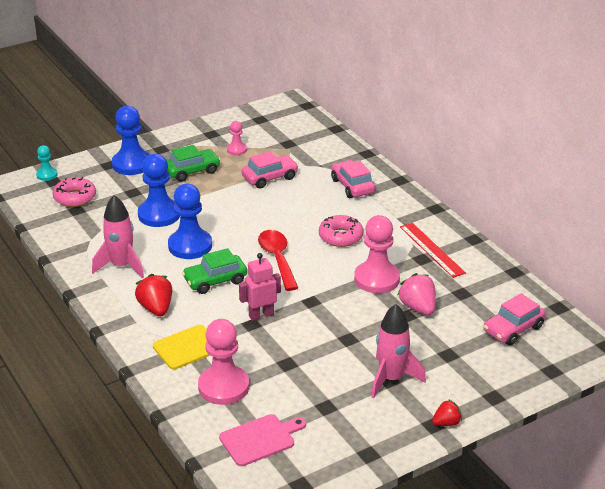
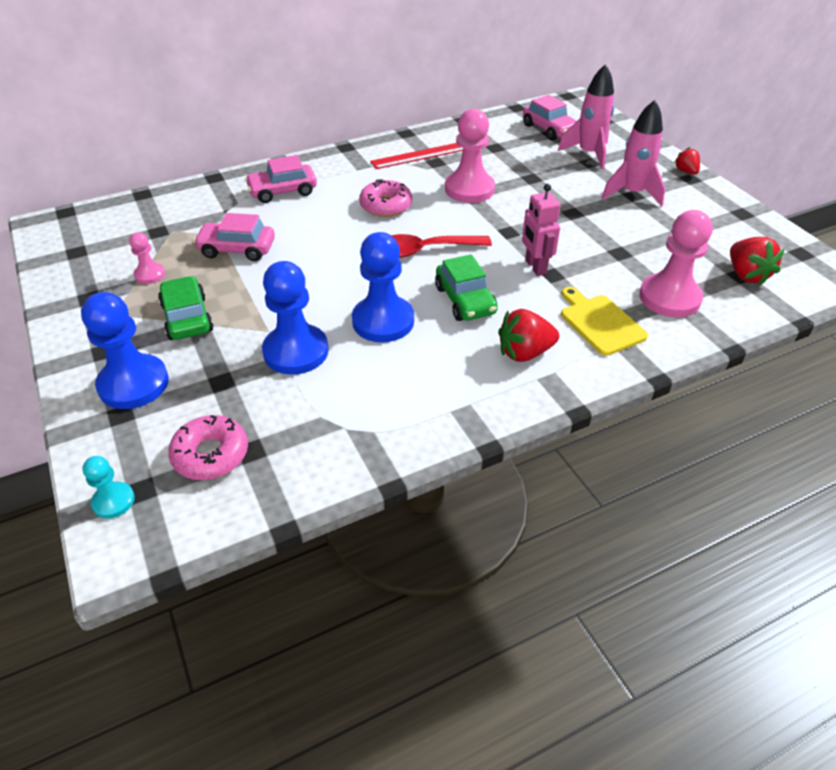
camera: 85 degrees left, 10 degrees up
(121, 266) = (423, 389): pink rocket -> pink rocket (588, 154)
(260, 439) = (746, 275): pink cutting board -> red strawberry
(270, 177) = (237, 249): pink car -> pink car turned 60 degrees counterclockwise
(418, 308) = (519, 171): pink strawberry -> none

